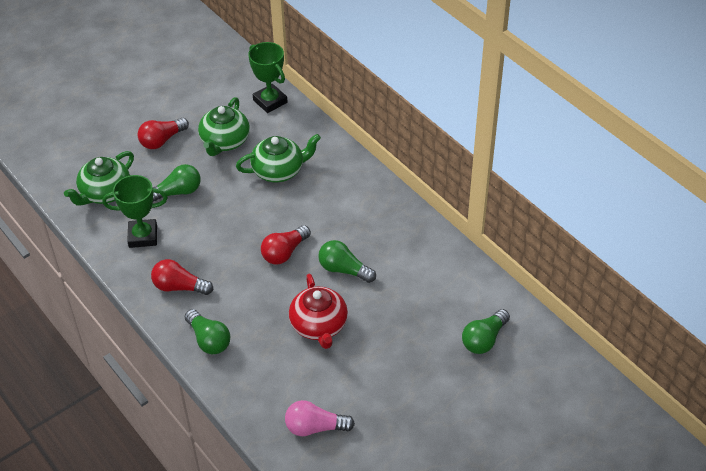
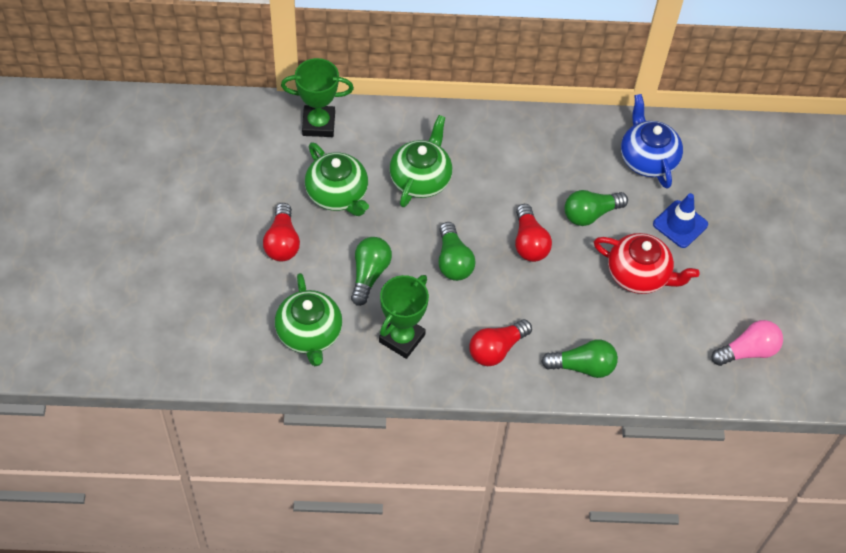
camera: 55 degrees left, 10 degrees up
(315, 427) = (747, 351): pink light bulb -> pink light bulb turned 150 degrees counterclockwise
(389, 323) = (680, 224): none -> blue traffic cone
(428, 272) = (647, 159): none -> blue teapot
(484, 339) = (753, 174): green light bulb -> green light bulb (453, 261)

